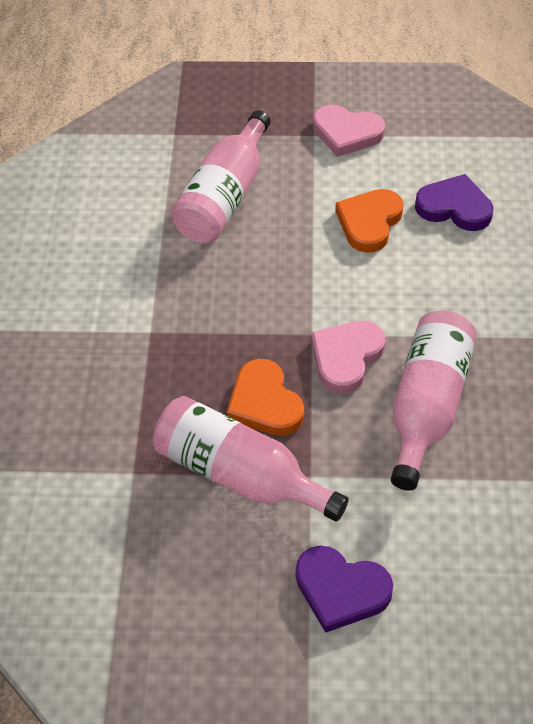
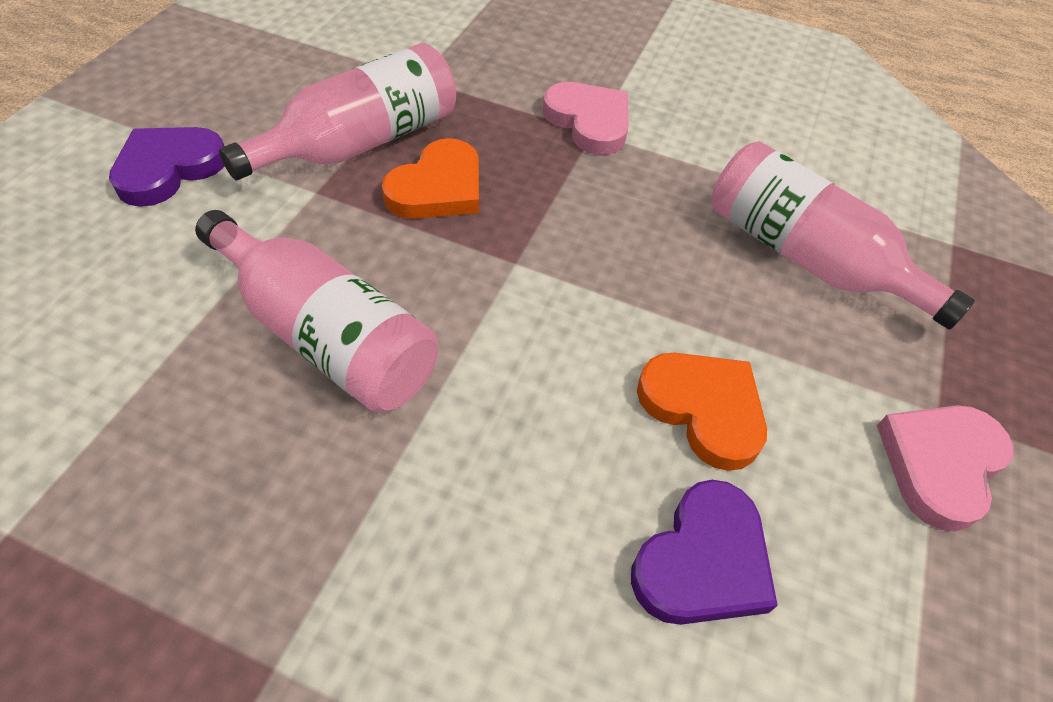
camera: 105 degrees right, 0 degrees up
(264, 403) = (438, 188): orange heart -> orange heart turned 135 degrees clockwise
(346, 357) = (458, 282): pink heart -> pink heart (589, 122)

